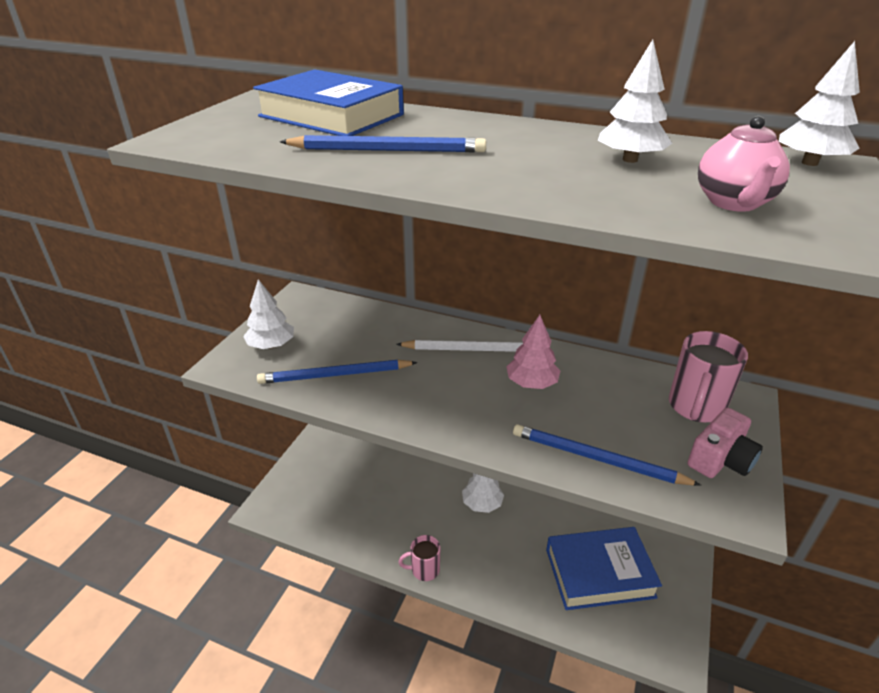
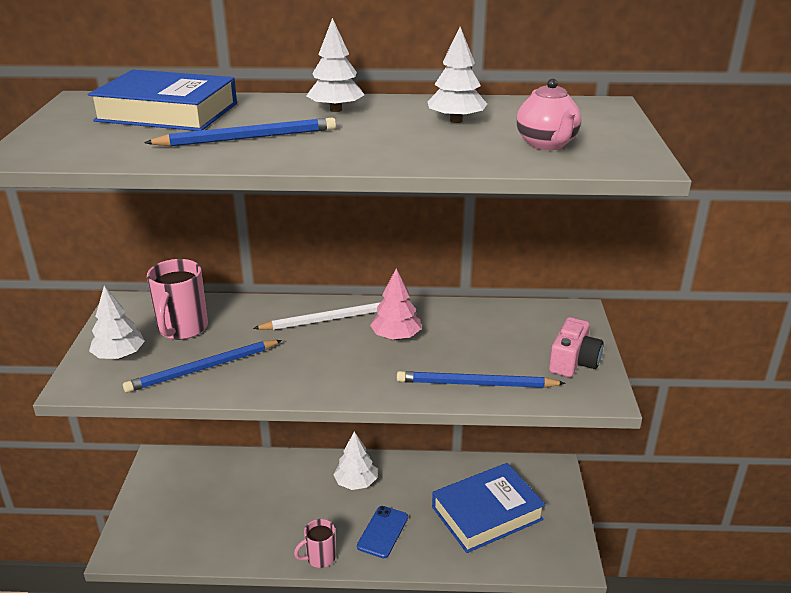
camera: 20 degrees left, 5 degrees down
(490, 561) = (383, 532): none -> blue phone
(695, 407) = (541, 327): pink mug -> pink mug (182, 328)
(809, 163) = (588, 106): white tree -> white tree (336, 110)

